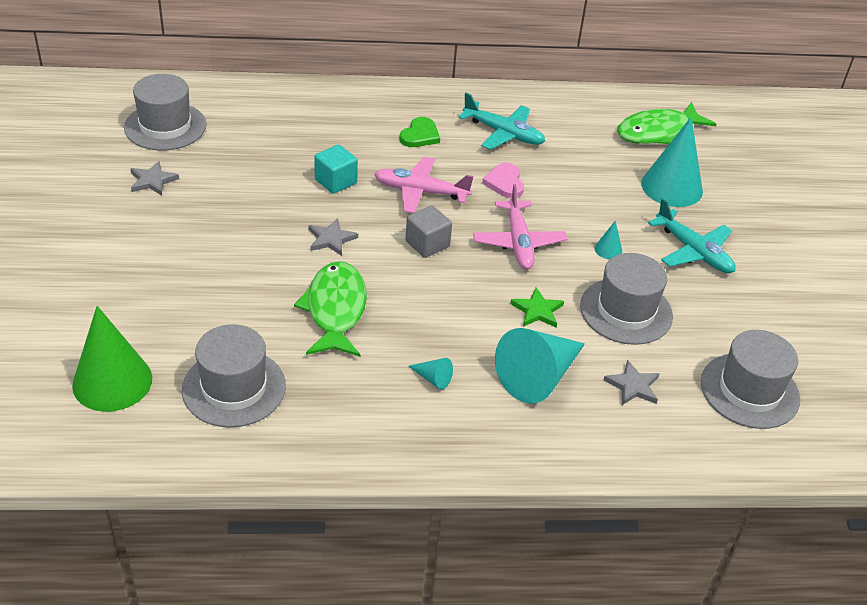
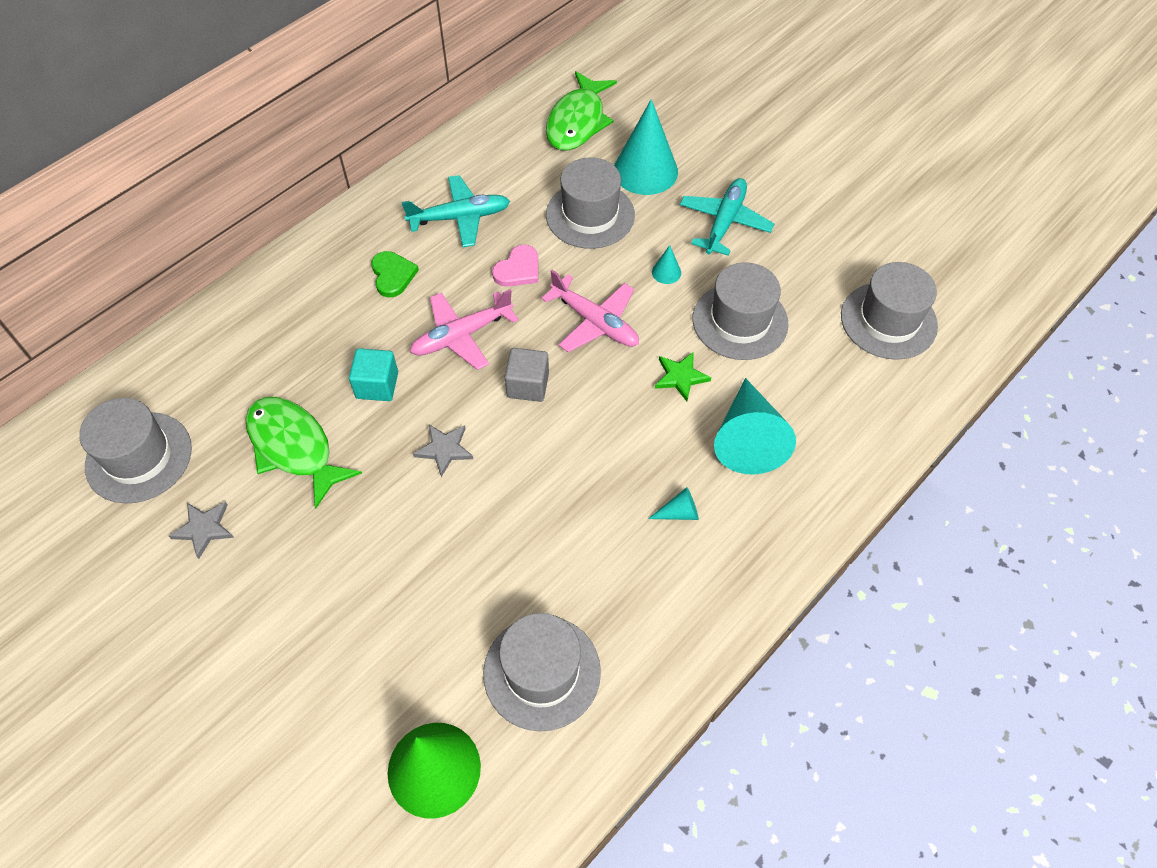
camera: 40 degrees left, 15 degrees up
(335, 310) = (532, 518): green fish -> green fish (294, 447)
(505, 183) = (518, 269): pink heart -> pink heart turned 90 degrees counterclockwise
(596, 186) = (590, 215): none -> grey hat
(633, 386) = (816, 386): grey star -> none
(693, 251) = (724, 222): turquoise plane -> turquoise plane turned 75 degrees counterclockwise

